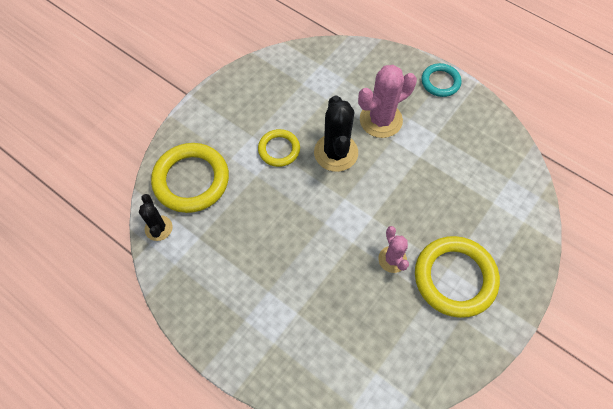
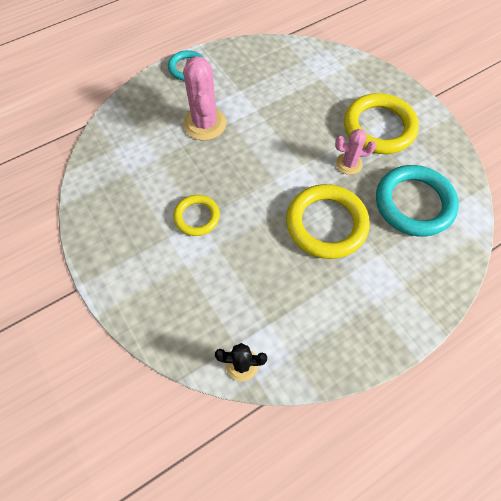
camera: 70 degrees left, 0 degrees up
(191, 180) = (195, 313): yellow ring -> yellow ring (326, 224)
(336, 152) = (223, 170): black cactus -> none
(371, 335) = (414, 203): none -> turquoise ring

